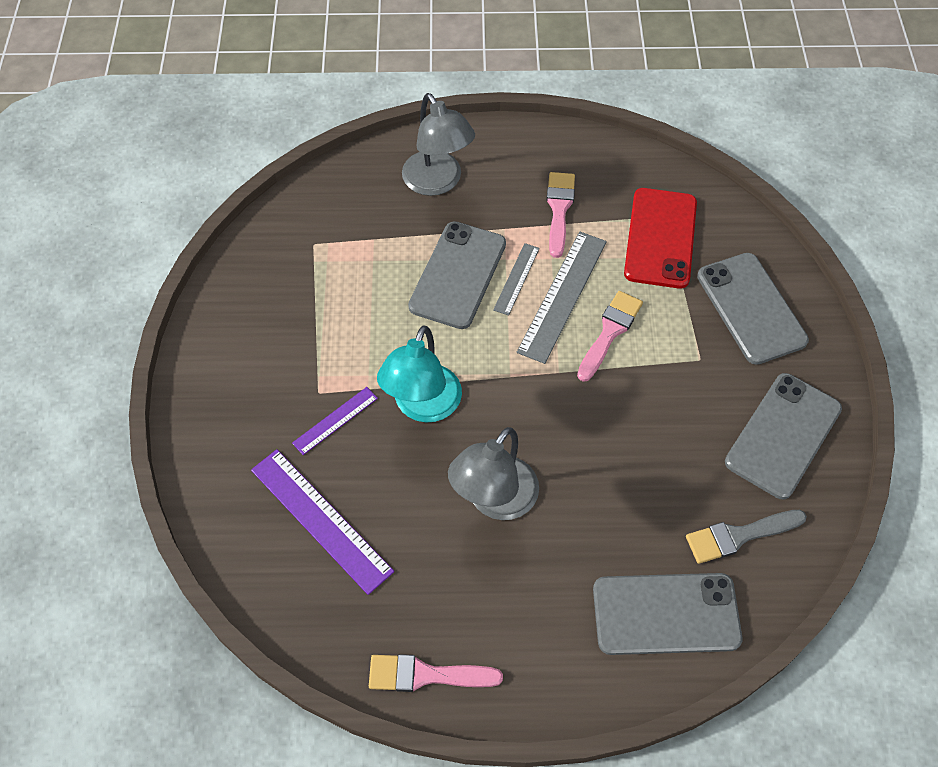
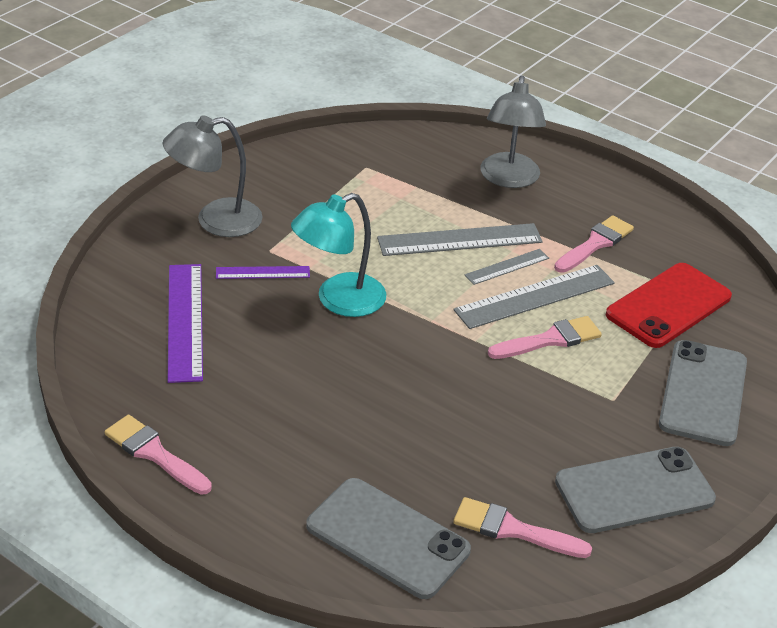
camera: 35 degrees right, 20 degrees down
(458, 275) = (459, 240): grey phone -> grey ruler
(494, 500) = (329, 386): grey lamp -> grey lamp (215, 221)
(739, 536) = (513, 530): grey brush -> pink brush

